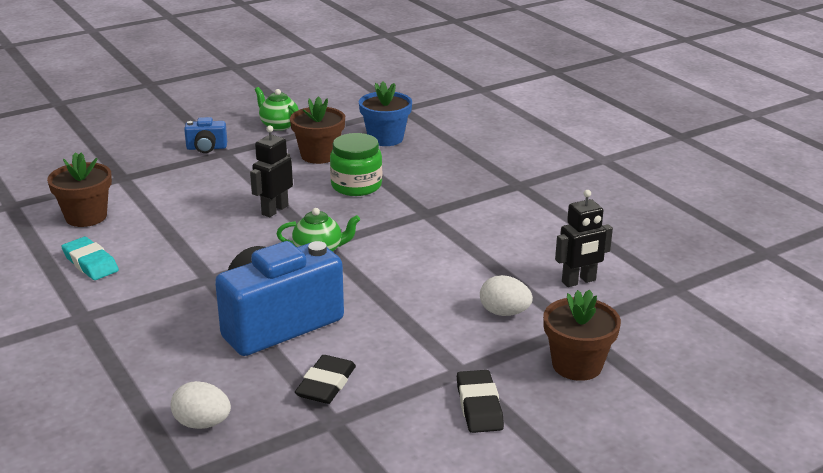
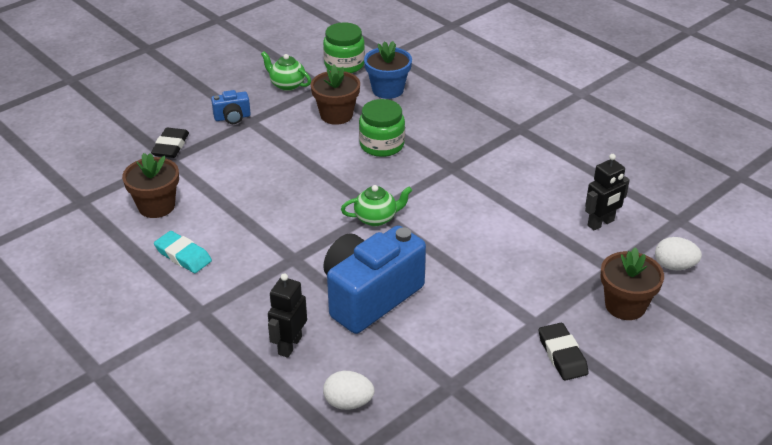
camera: 10 degrees left, 10 degrees up
(274, 210) = (321, 179): black robot -> black robot (289, 345)
(326, 384) = (434, 351): black eraser -> black eraser (171, 146)
(348, 113) = (344, 64): none -> green jar
(504, 313) = (551, 262): white egg -> white egg (674, 266)

